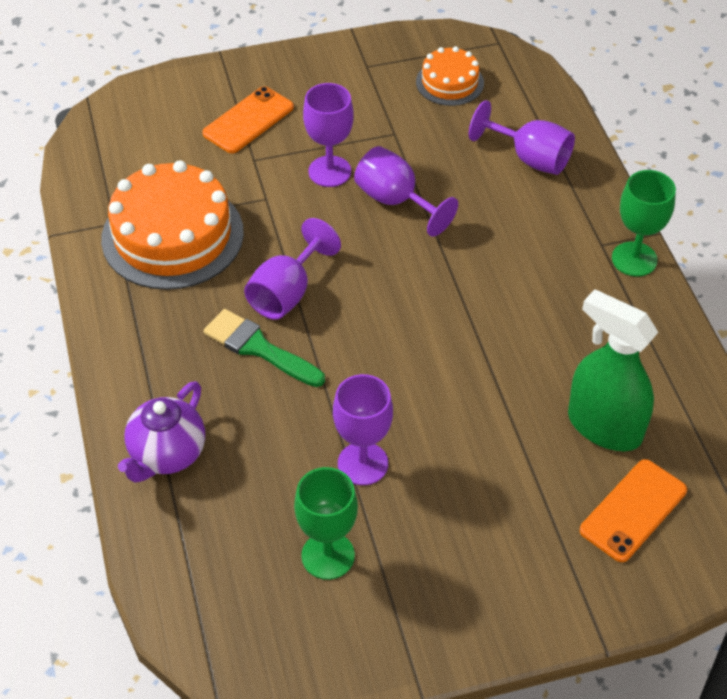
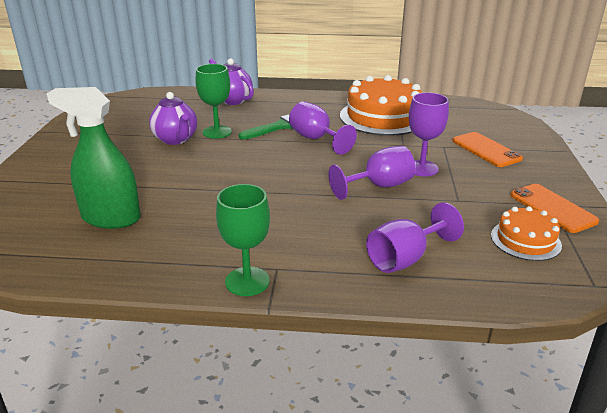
camera: 110 degrees right, 20 degrees down
(328, 555) = (135, 123): green goblet -> green goblet (217, 132)
(363, 463) = (176, 139): purple goblet -> purple teapot
(604, 426) = (111, 218): green spray bottle -> green spray bottle turned 135 degrees counterclockwise
(633, 510) = (41, 211): orange phone -> orange phone (552, 208)

